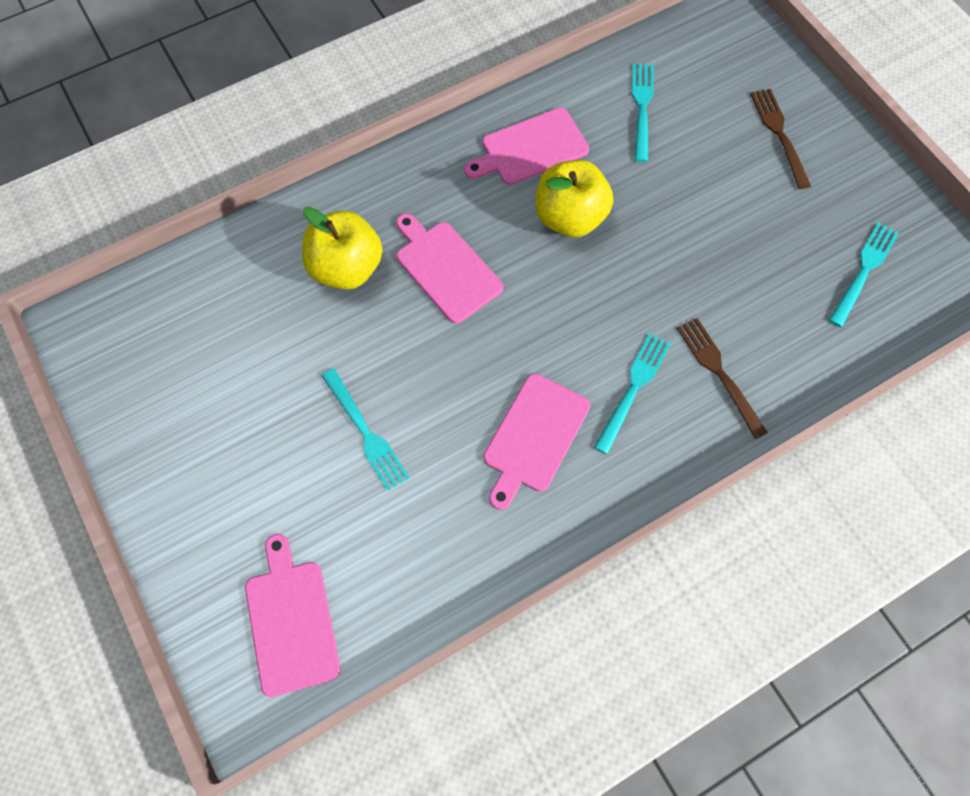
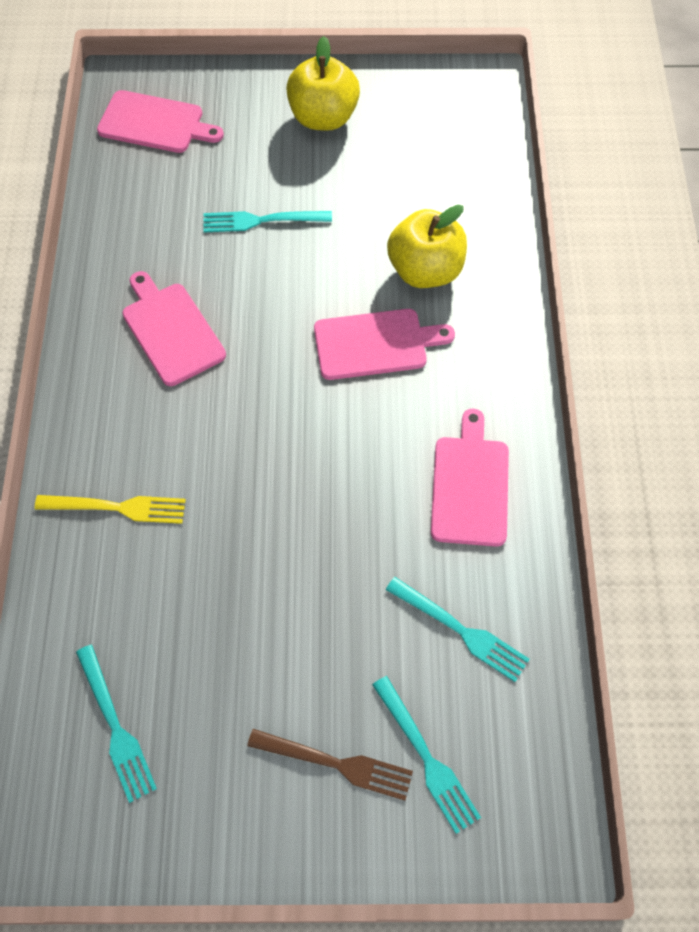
camera: 120 degrees right, 5 degrees down
(570, 217) = (364, 476): yellow apple -> yellow apple (323, 118)
(633, 388) = (156, 428): turquoise fork -> turquoise fork (426, 757)
(719, 373) = (117, 507): brown fork -> yellow fork

